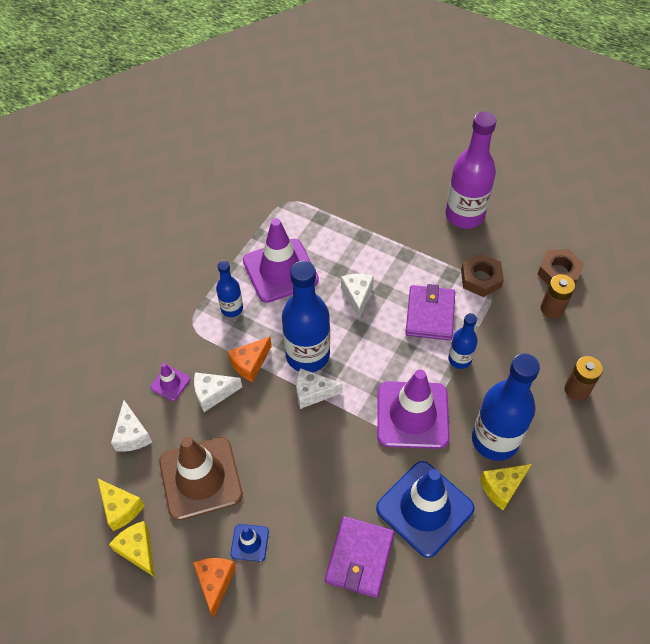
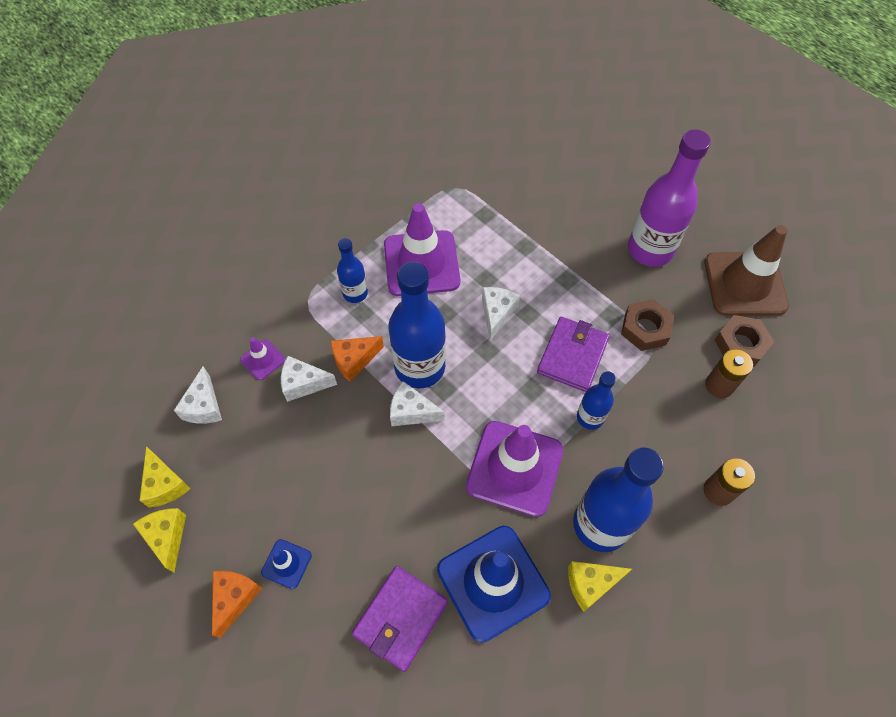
camera: 15 degrees right, 5 degrees up
(200, 478) = (259, 475): brown traffic cone -> brown traffic cone (744, 284)

